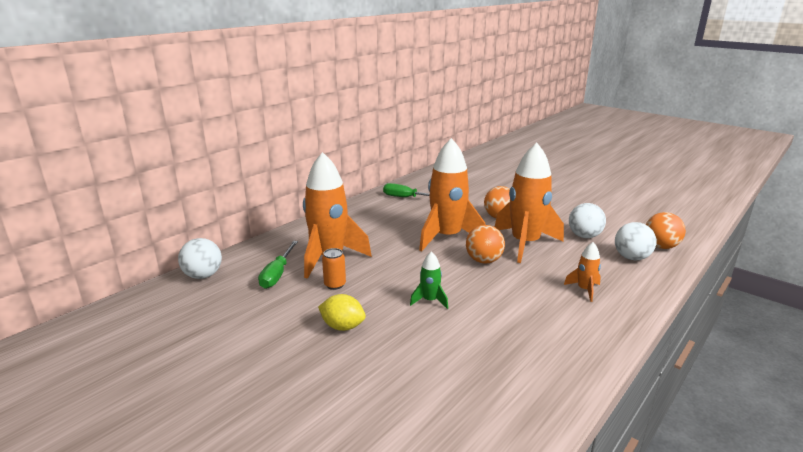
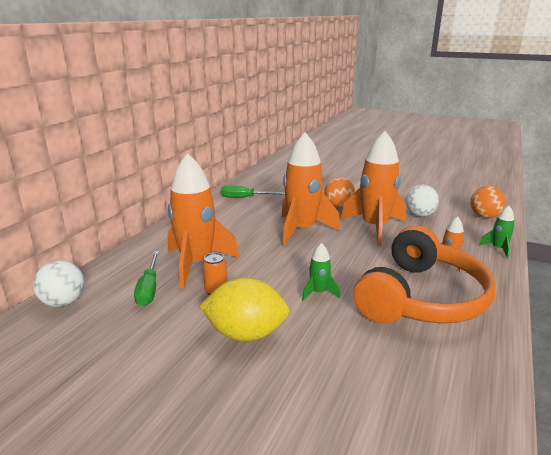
camera: 15 degrees left, 0 degrees up
(342, 326) = (246, 334): yellow lemon -> yellow lemon, size x1.61
(483, 261) = (347, 247): orange ball -> none
(531, 321) = (421, 298): none -> orange headphones
(631, 258) = (468, 228): white ball -> none
(652, 284) = (498, 249): none -> green rocket

